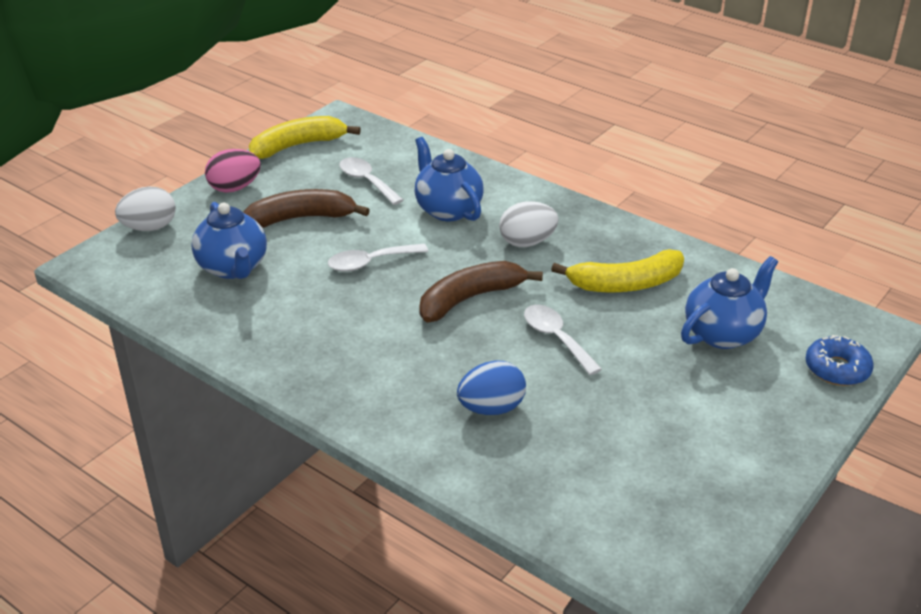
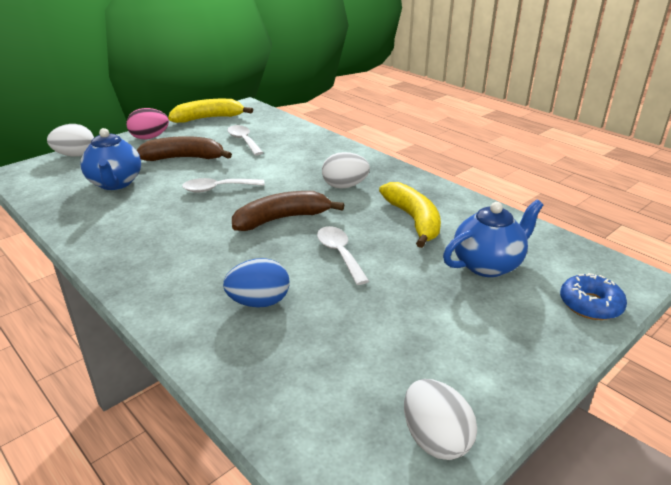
camera: 10 degrees right, 5 degrees down
(447, 210) = (293, 161): blue teapot -> none
(625, 284) = (413, 220): yellow banana -> yellow banana turned 105 degrees counterclockwise
(716, 524) = (435, 439): none -> white egg

